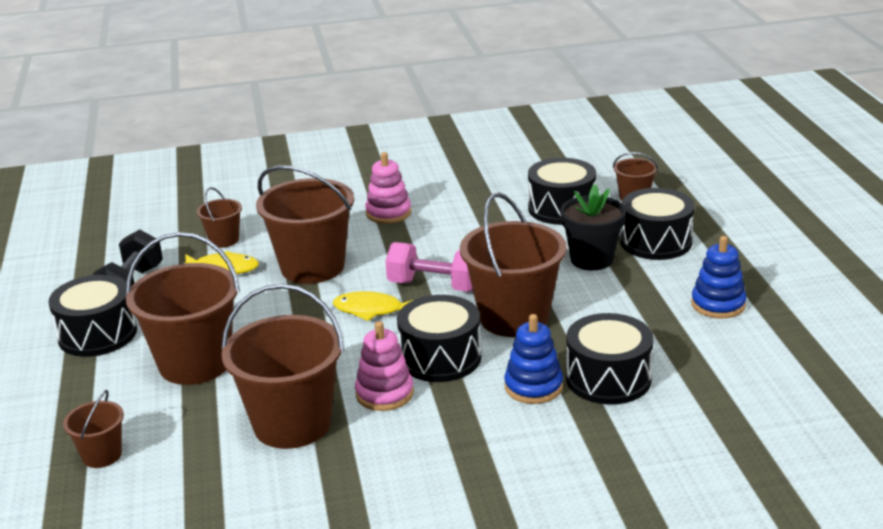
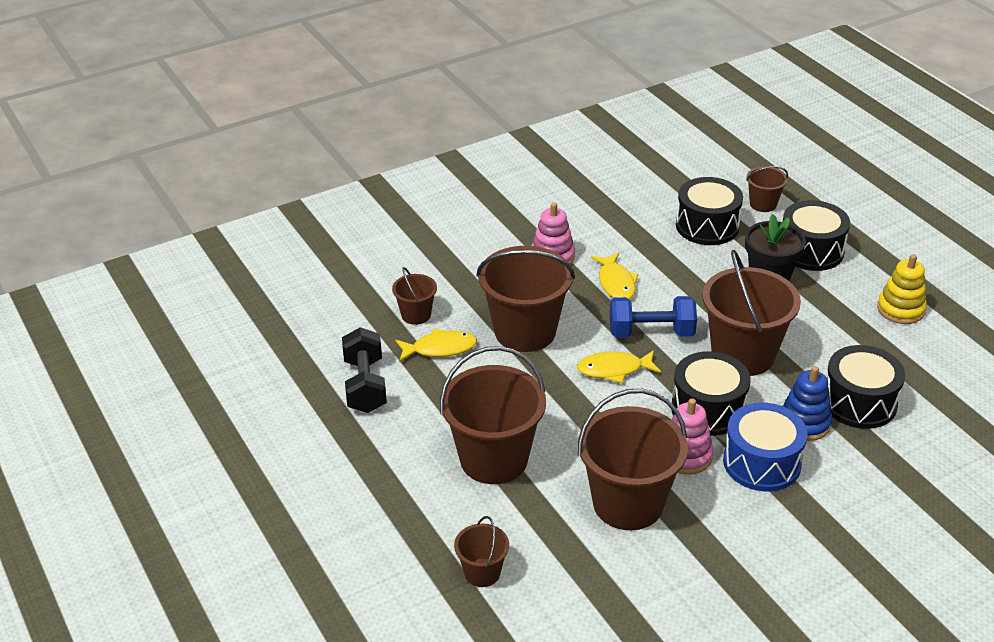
camera: 20 degrees left, 10 degrees up
(97, 334) = (375, 446): black drum -> none
(432, 241) = (616, 283): none -> yellow fish
(434, 286) = (651, 332): pink dumbbell -> blue dumbbell
(459, 414) = (761, 463): none -> blue drum
(718, 304) = (900, 309): blue stacking toy -> yellow stacking toy

